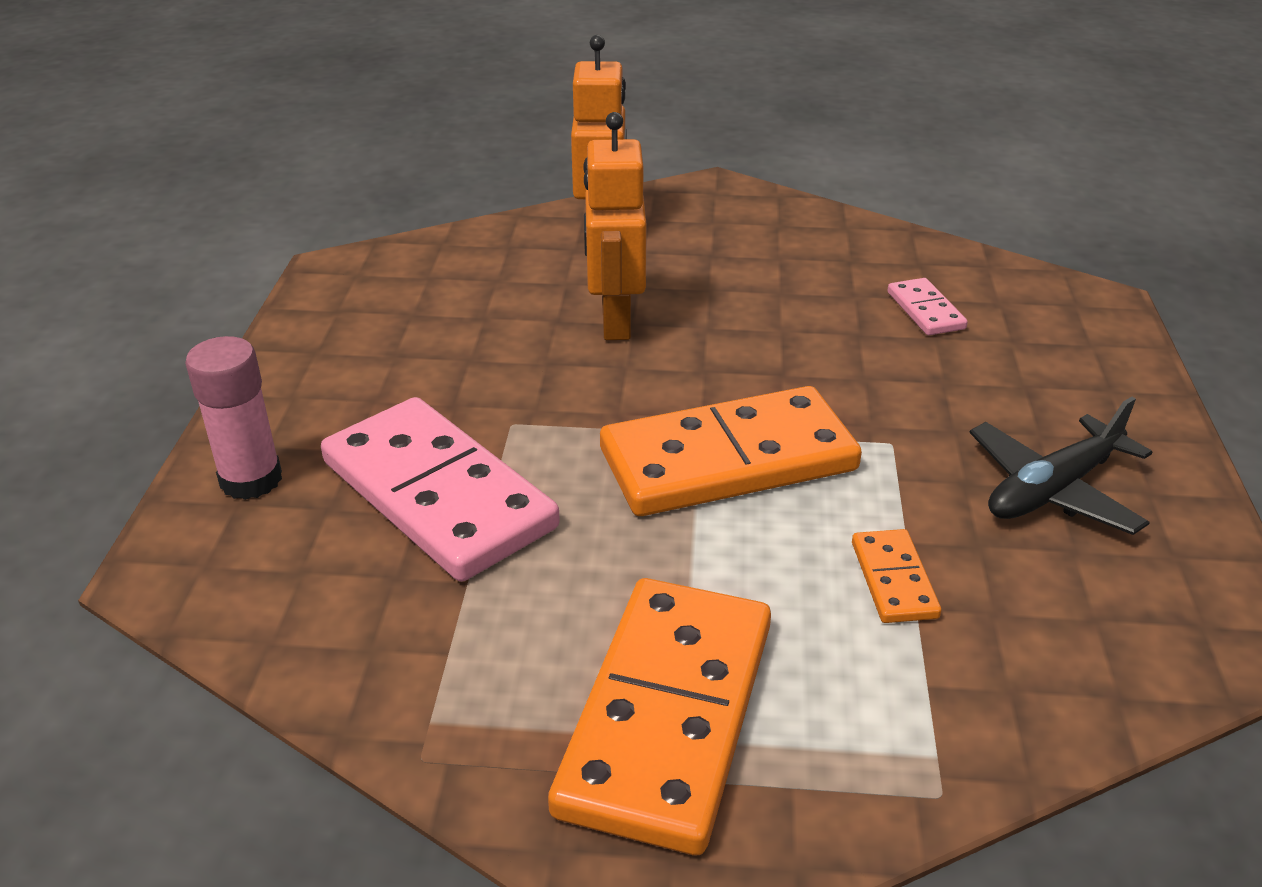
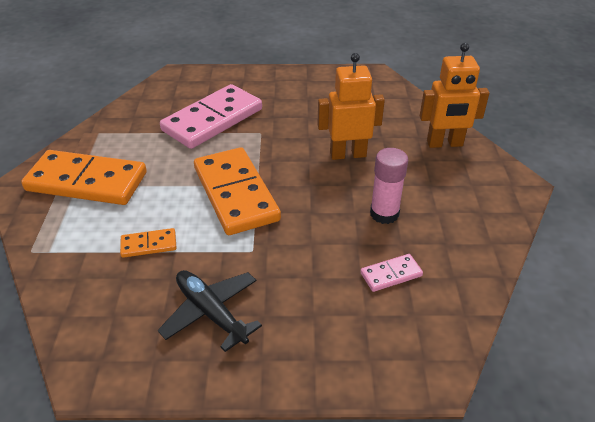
camera: 85 degrees right, 5 degrees up
(251, 480) = (222, 80): pink glue stick -> pink glue stick (384, 214)

